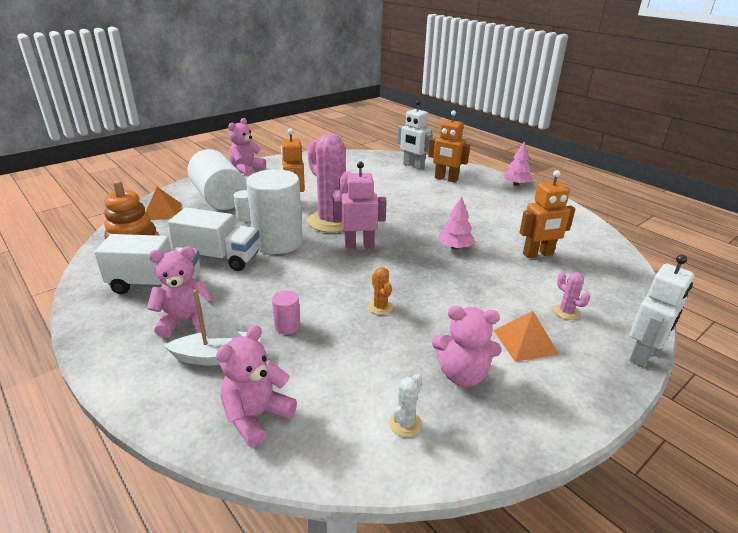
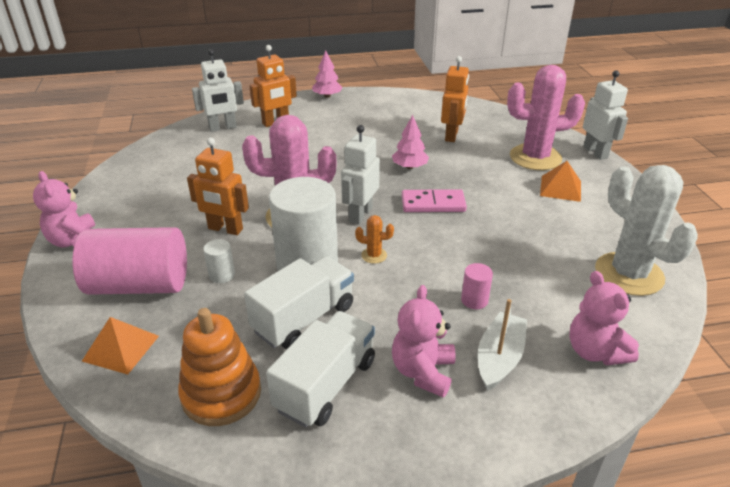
camera: 60 degrees left, 5 degrees up
(219, 198) = (139, 285): white cylinder -> pink cylinder
(359, 244) = (360, 214): pink robot -> white robot
(380, 307) = (477, 237): orange cactus -> orange cactus (374, 255)
(405, 424) = (629, 274): white cactus -> white cactus, size x2.48
(410, 272) = (433, 204): none -> pink domino
(462, 375) = (585, 229): pink teddy bear -> none
(566, 312) = (535, 157): pink cactus -> pink cactus, size x2.48

